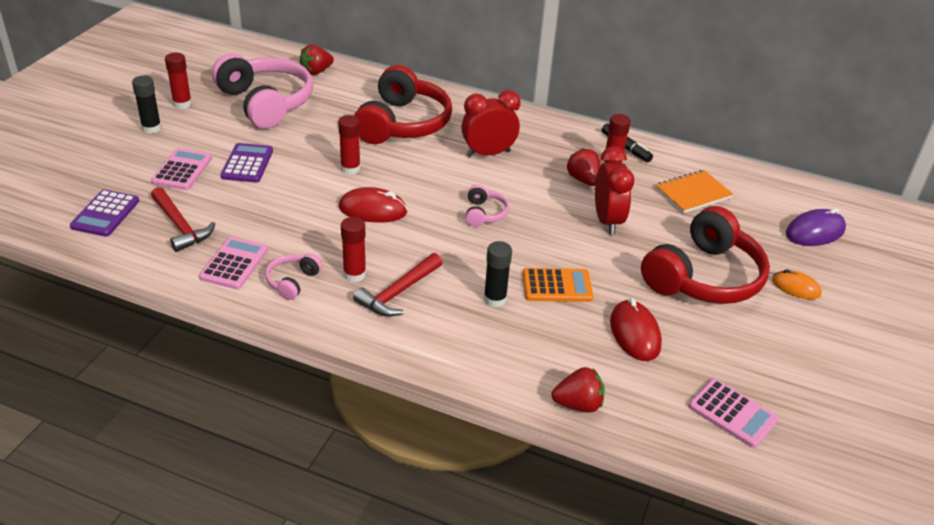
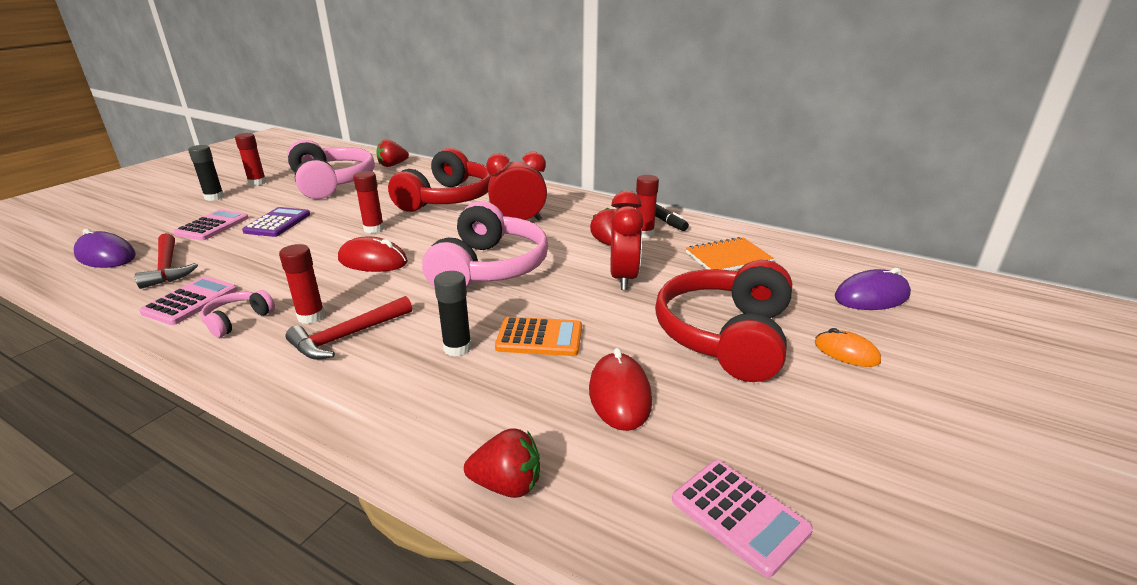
camera: 10 degrees right, 10 degrees down
(105, 214) = (106, 256): purple calculator -> purple mouse
(484, 213) = (488, 268): pink headphones -> pink headphones, size x2.28
(703, 277) = (726, 336): red headphones -> red headphones turned 150 degrees clockwise

